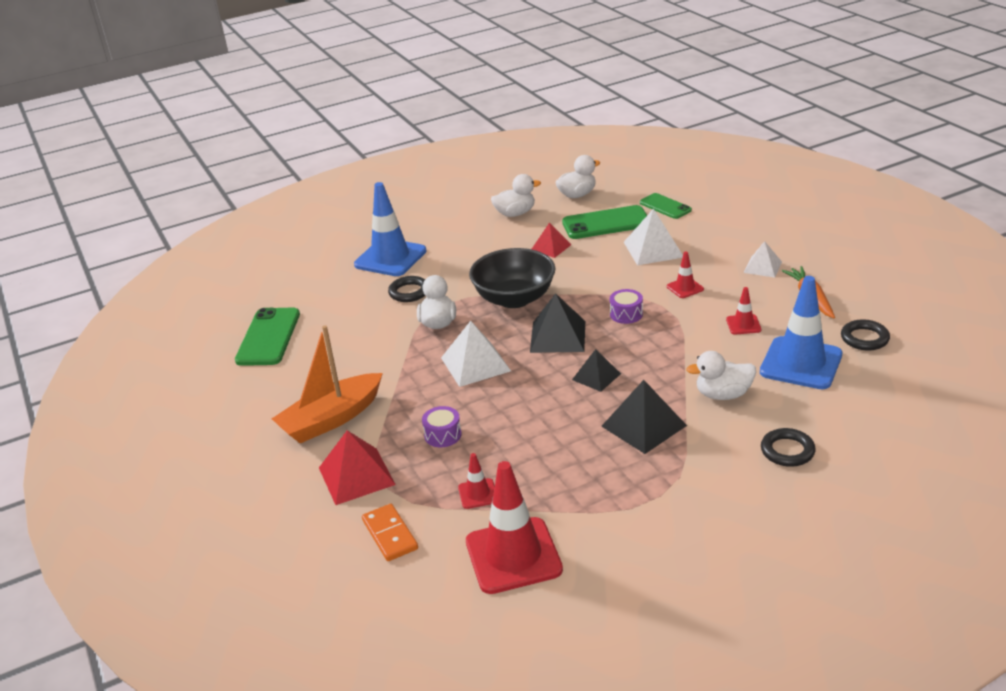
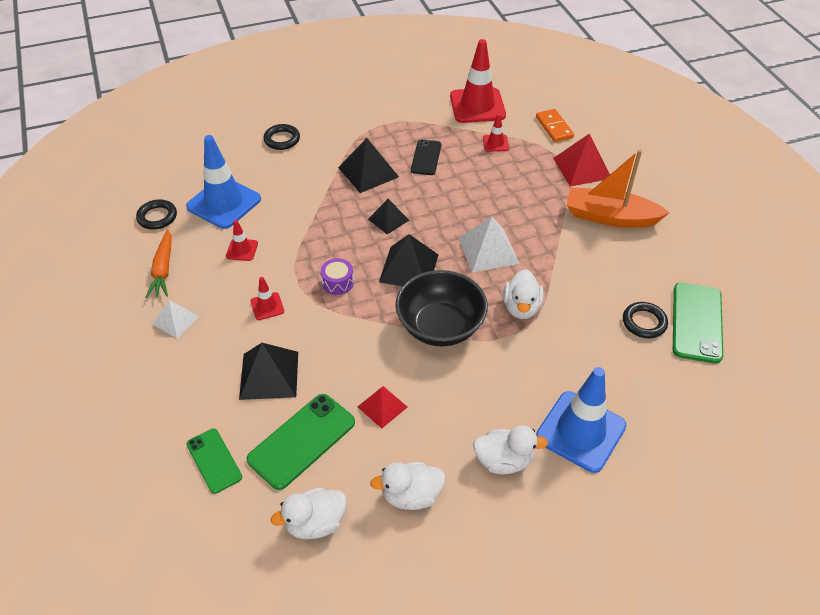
camera: 175 degrees left, 15 degrees up
(331, 419) = (610, 217): orange boat -> orange boat turned 135 degrees counterclockwise
(409, 292) = (553, 361): black ring -> black ring (644, 322)
(443, 435) = (518, 189): purple drum -> none
(573, 457) = (426, 157): none -> black phone
(606, 223) = (301, 441): green phone -> green phone turned 45 degrees counterclockwise
(653, 249) = (269, 375): white pyramid -> black pyramid
(723, 395) = (299, 186): white duck -> white duck (503, 461)

